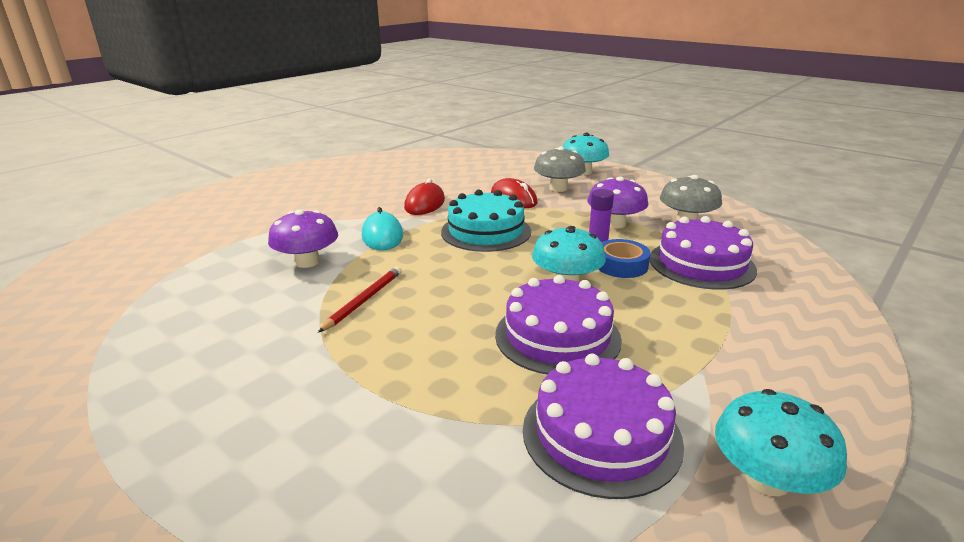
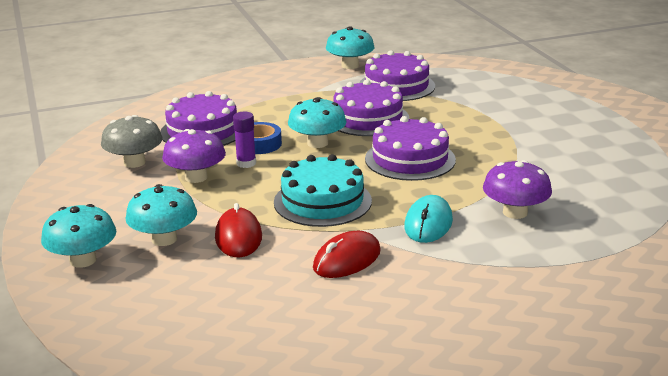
camera: 150 degrees left, 0 degrees up
(364, 300) = (477, 167): red pencil -> none
(446, 290) = (410, 159): none -> purple cake
(558, 188) = (164, 239): grey mushroom -> turquoise mushroom

